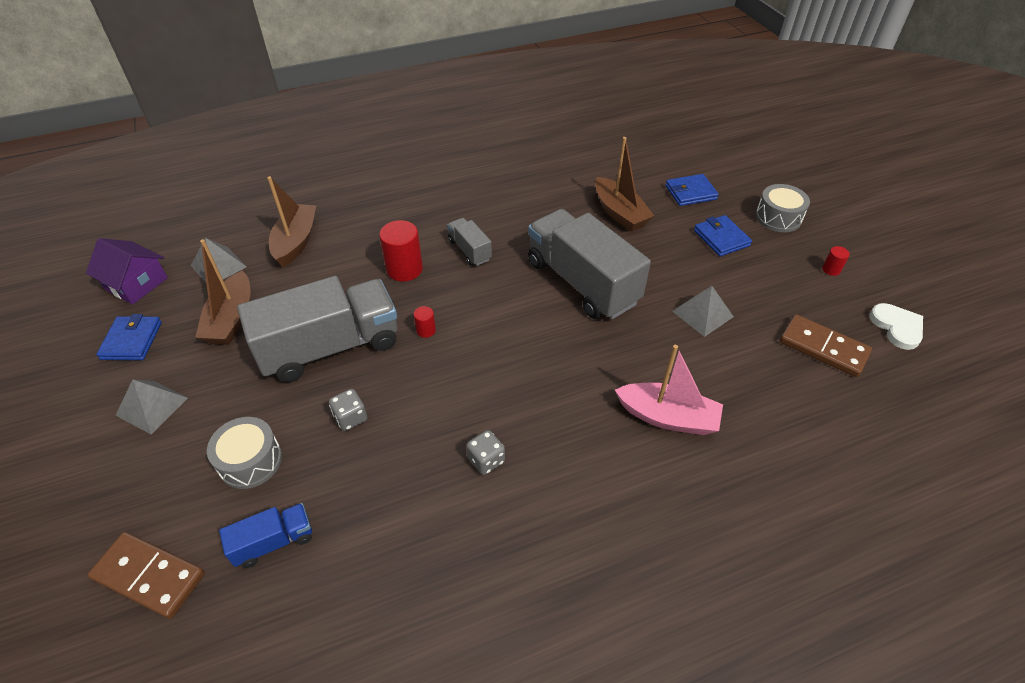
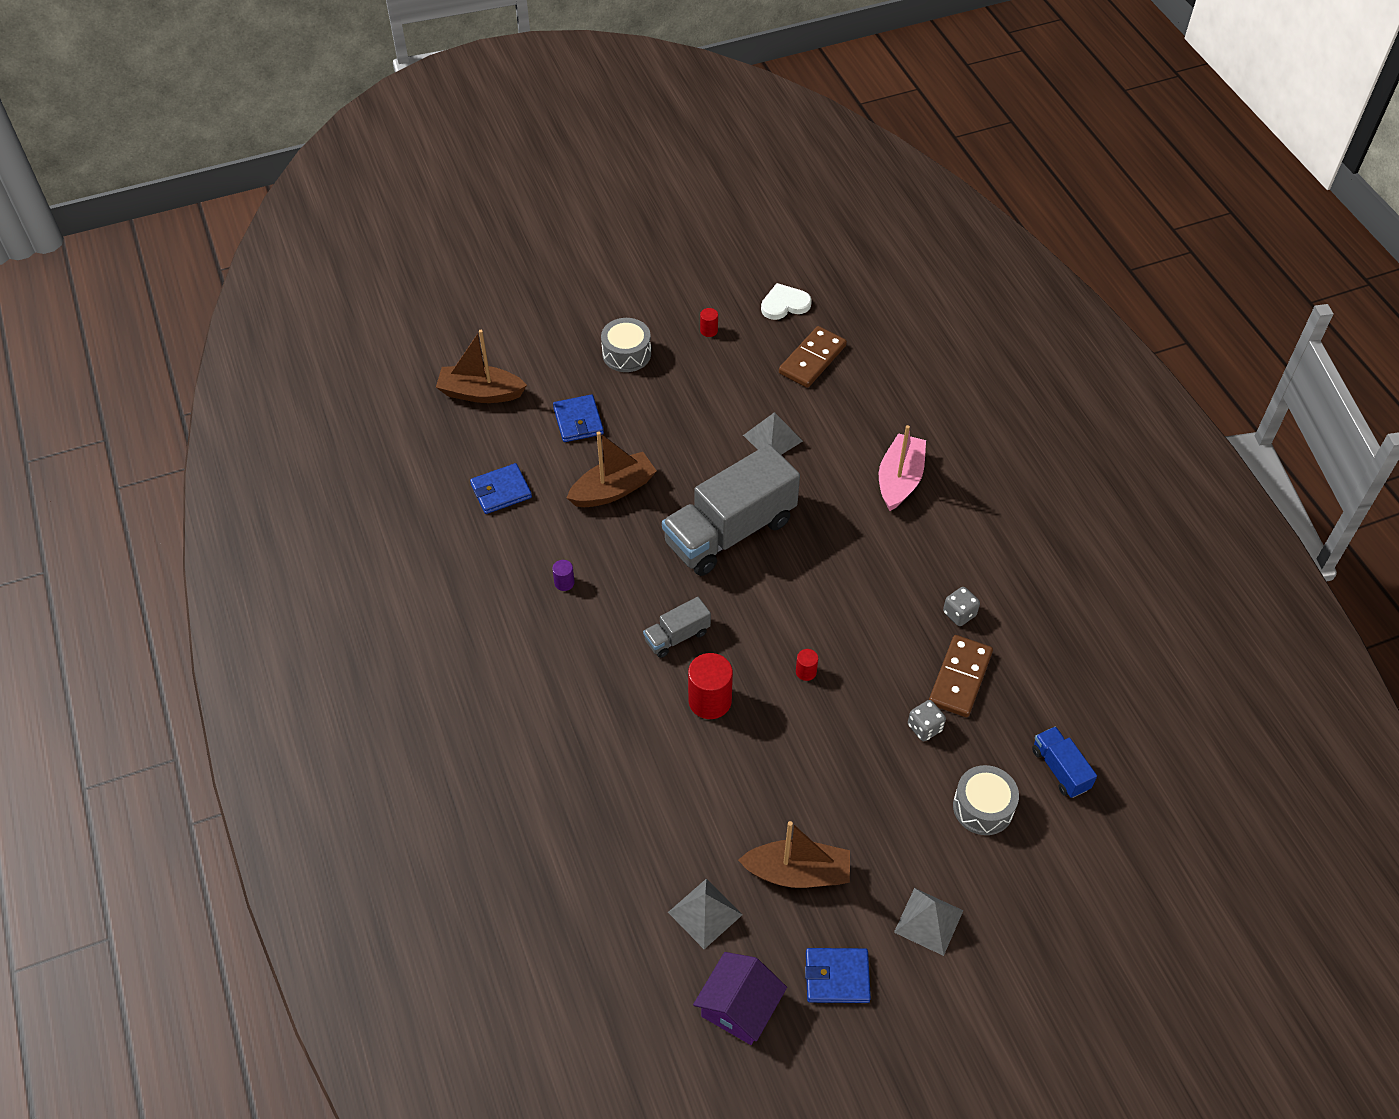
camera: 90 degrees left, 5 degrees up
(149, 576) = (1106, 862): brown domino -> brown domino (960, 678)
(296, 242) = (658, 829): brown boat -> brown boat (480, 393)
(330, 347) = (834, 760): grey truck -> none
(523, 190) = (564, 583): none -> purple cylinder
(721, 238) = (659, 406): blue wallet -> blue wallet (501, 491)

